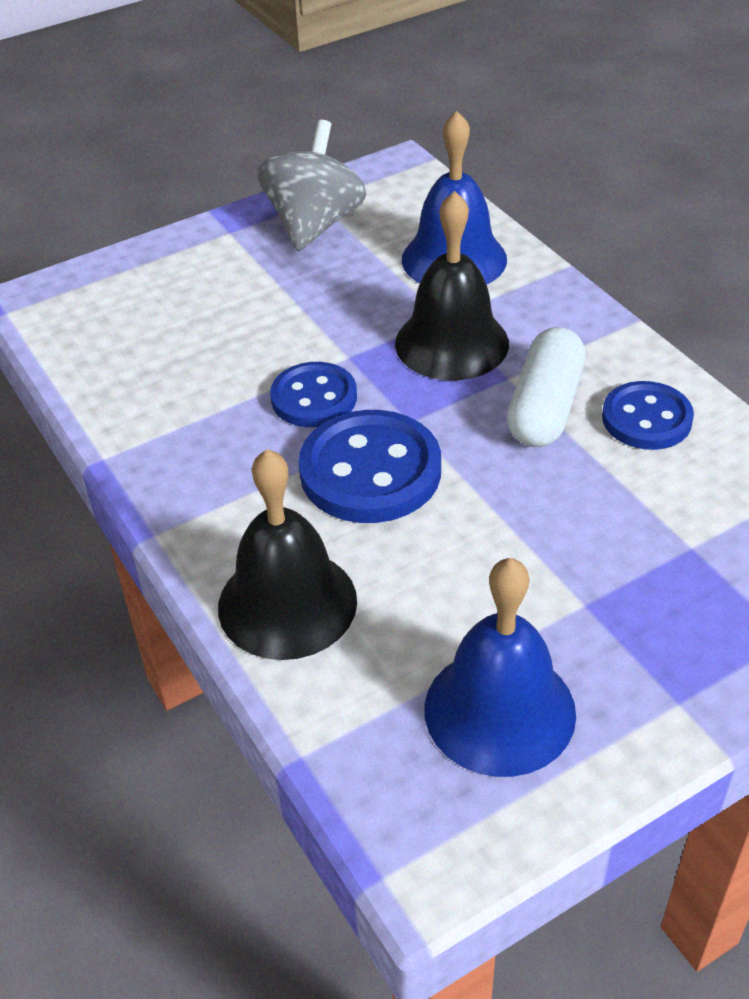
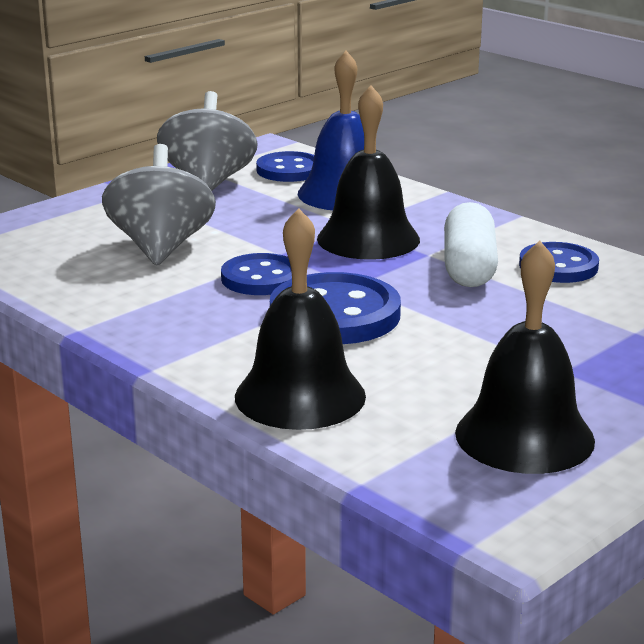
camera: 15 degrees left, 20 degrees down
(229, 331) = (161, 247): none -> grey spinning top
(408, 210) = (289, 170): none -> blue button
(499, 710) = (524, 436): blue bell -> black bell

